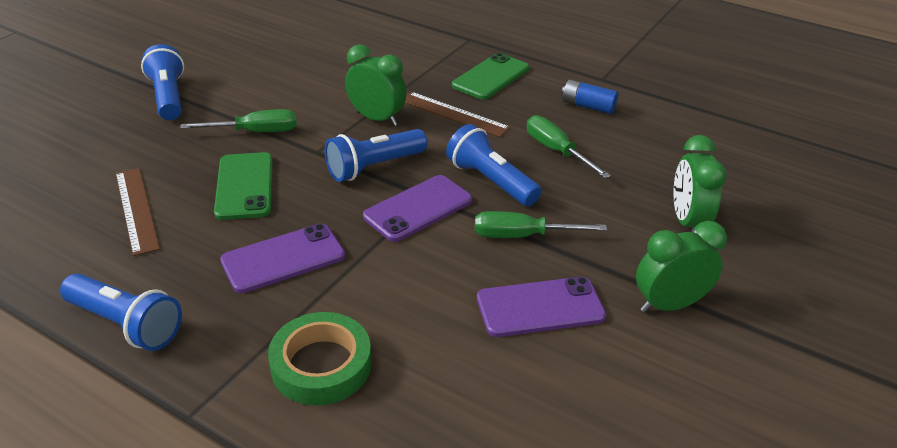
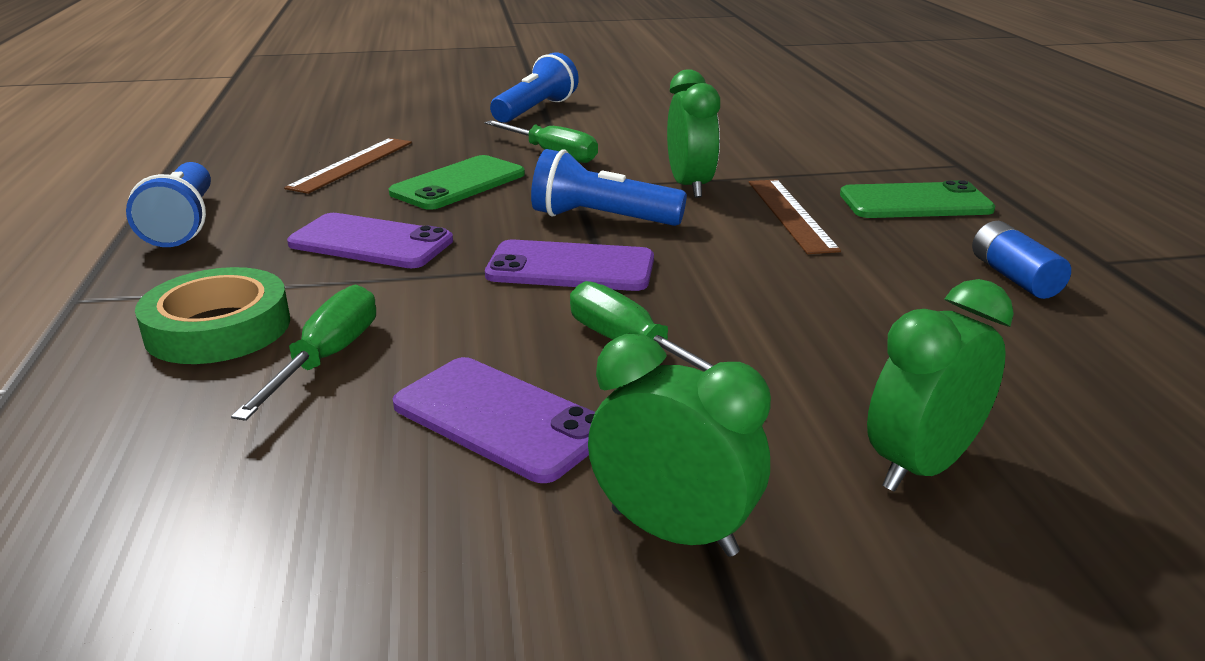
camera: 50 degrees right, 10 degrees down
(490, 181) = (705, 284): blue flashlight -> none
(556, 151) = (861, 297): green screwdriver -> green screwdriver (327, 358)

